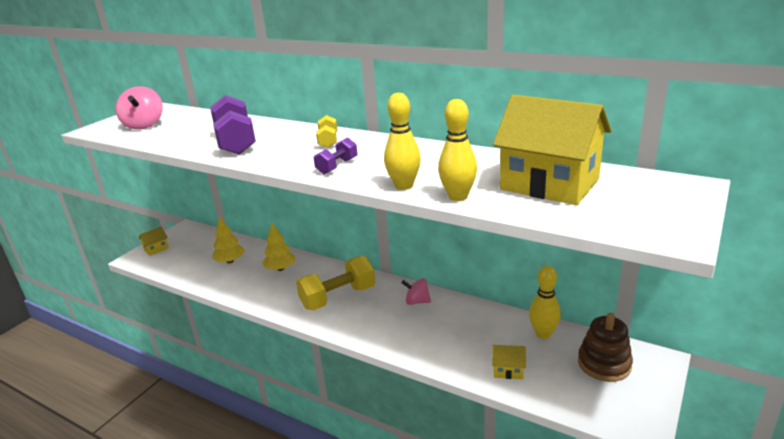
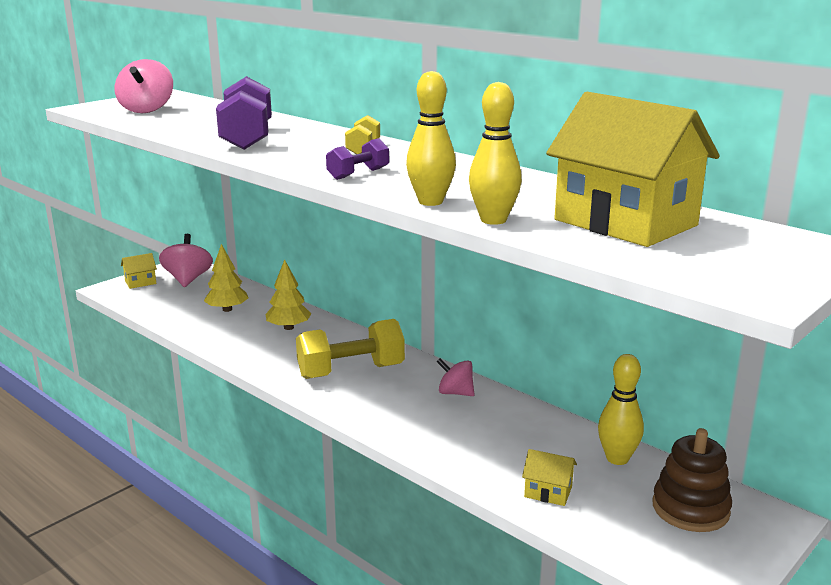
camera: 10 degrees right, 5 degrees down
(192, 240) = (188, 279): none -> pink spinning top

